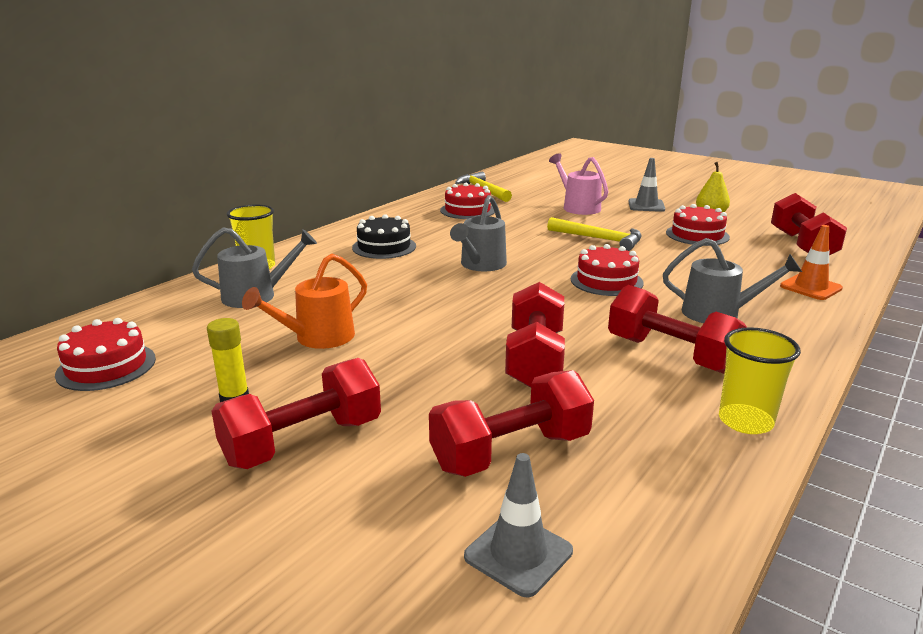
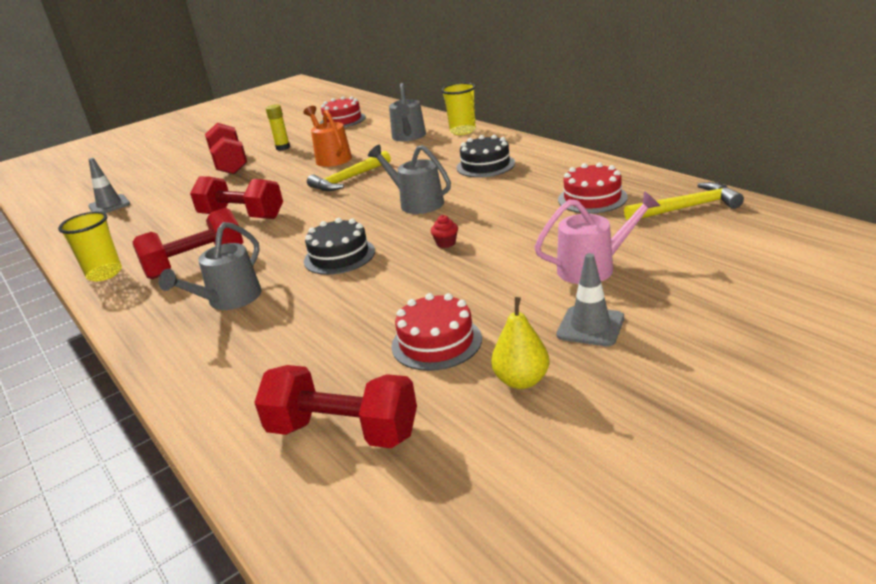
camera: 110 degrees right, 5 degrees up
(510, 452) = (167, 206): red dumbbell -> none
(562, 245) = (446, 243): none -> red cupcake
(599, 239) = (454, 267): yellow hammer -> yellow hammer (348, 179)
(606, 281) = (339, 256): red cake -> black cake
(810, 287) = (224, 379): orange traffic cone -> none

